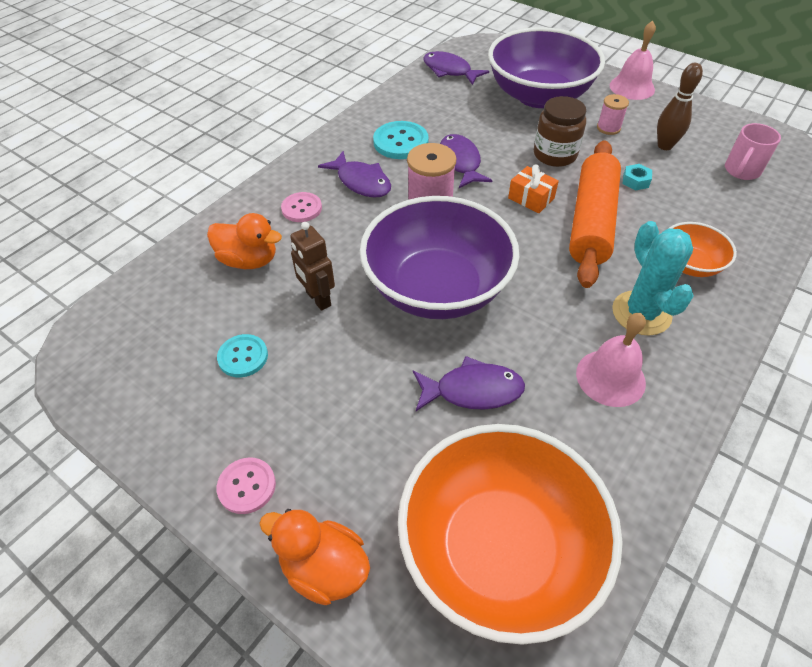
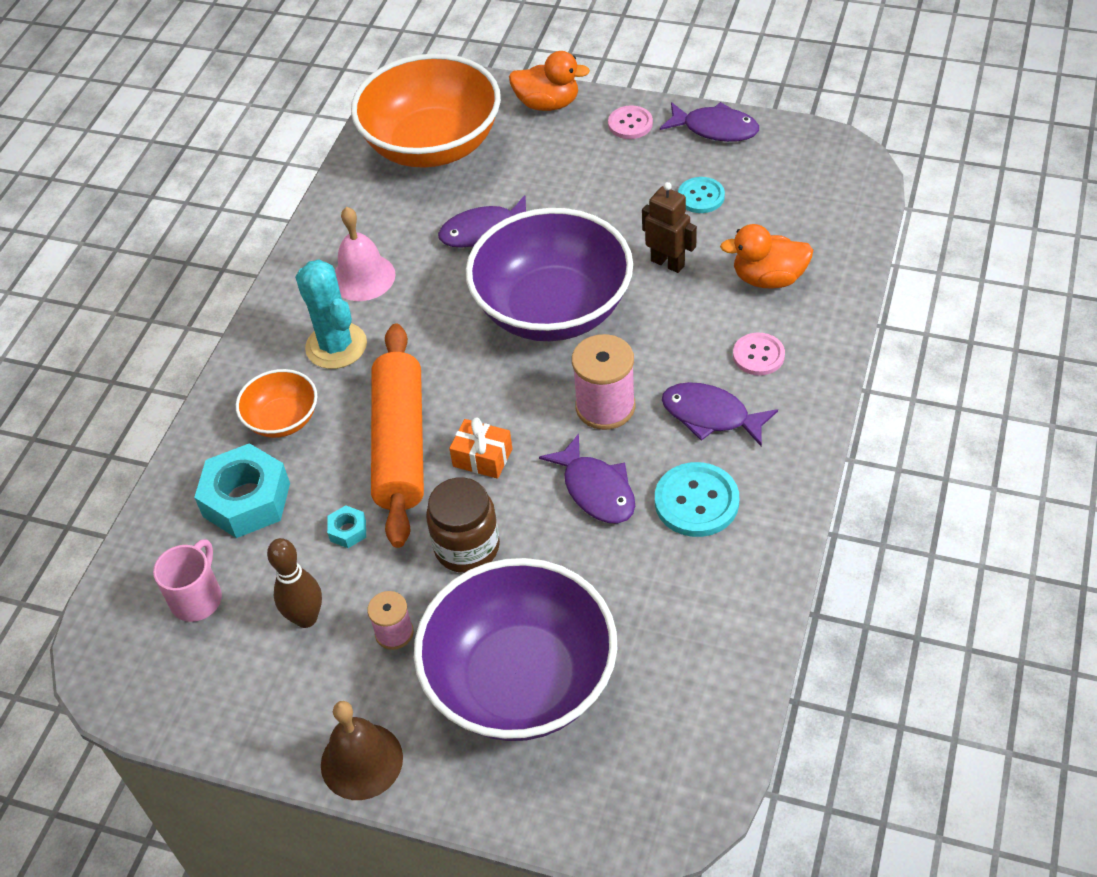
camera: 165 degrees right, 0 degrees up
(449, 71) = (700, 704): purple fish -> purple fish (715, 129)
(632, 87) = (361, 761): pink bell -> brown bell
(714, 216) = (247, 500): none -> turquoise nut

